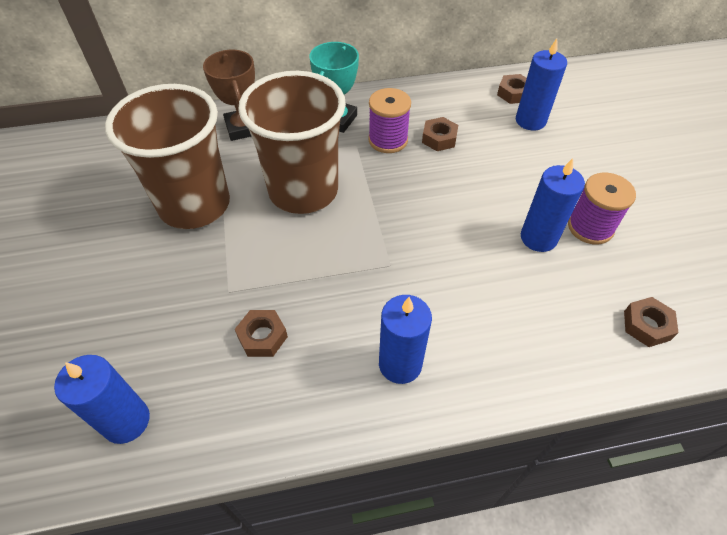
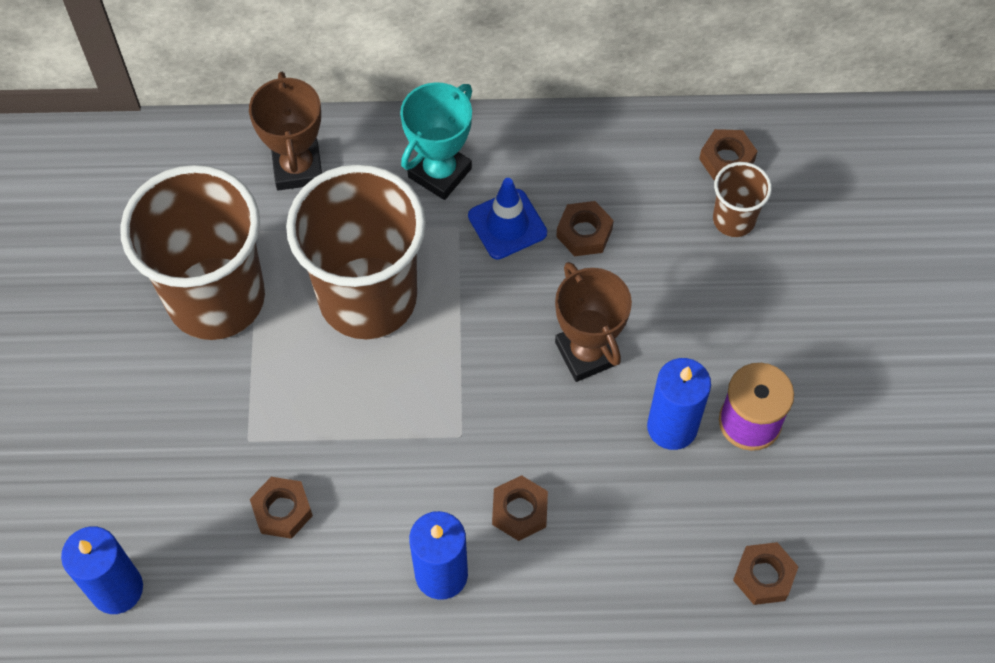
camera: 10 degrees right, 10 degrees up
(388, 140) = (507, 224): purple spool -> blue traffic cone
(448, 308) = (519, 511): none -> brown nut
(463, 202) = (587, 353): none -> brown trophy
(530, 121) = (733, 219): blue candle -> brown cup

